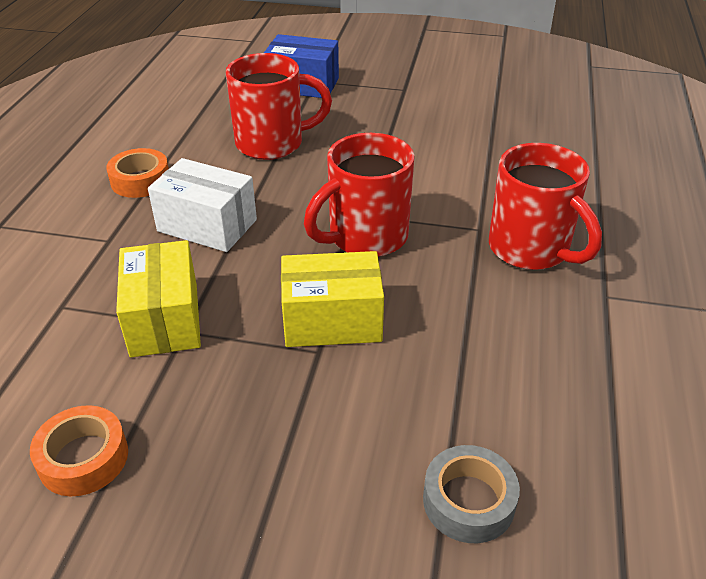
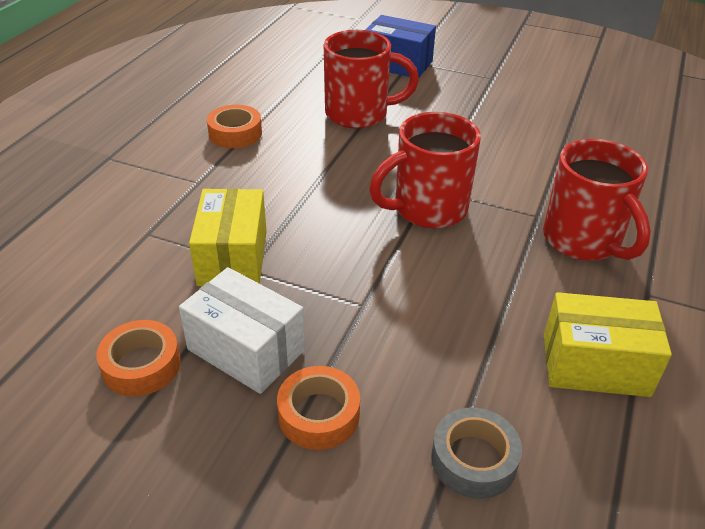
camera: 10 degrees right, 0 degrees up
(207, 225) = (286, 180): white box -> white box (246, 349)
(294, 481) = (319, 415): none -> orange tape
(332, 320) = (381, 280): yellow box -> yellow box (595, 365)

